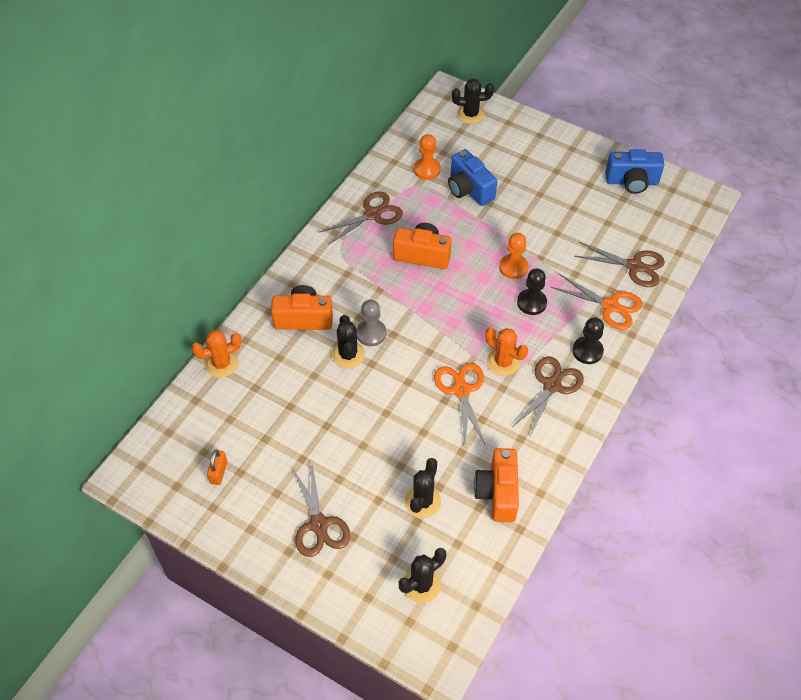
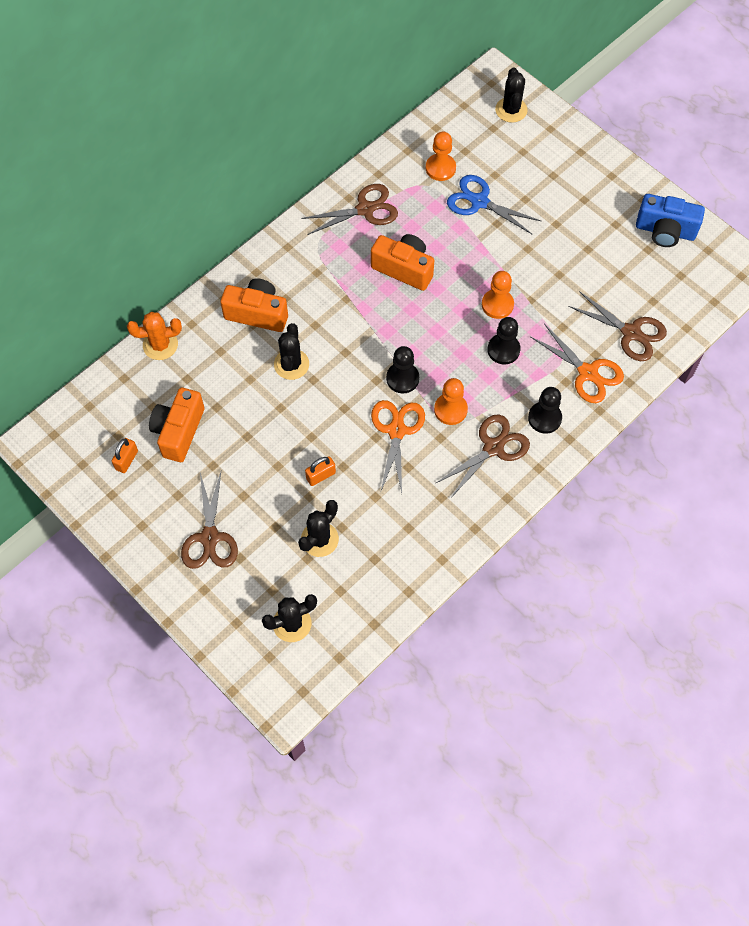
camera: 15 degrees right, 10 degrees up
(371, 333) = (322, 346): grey pawn -> none
(405, 445) = (321, 475): none -> orange padlock
(451, 345) = (402, 378): none -> black pawn
(469, 189) = (479, 202): blue camera -> blue scissors
(470, 114) = (511, 110): black cactus -> black cactus turned 75 degrees clockwise
(497, 493) = (398, 549): orange camera -> orange camera (179, 431)
(503, 362) = (450, 410): orange cactus -> orange pawn

